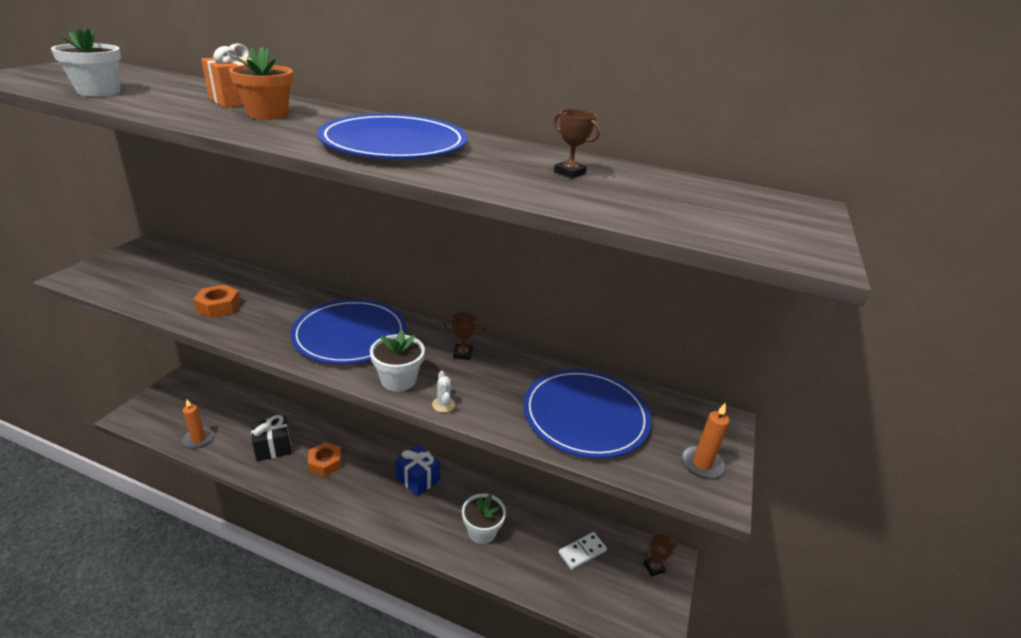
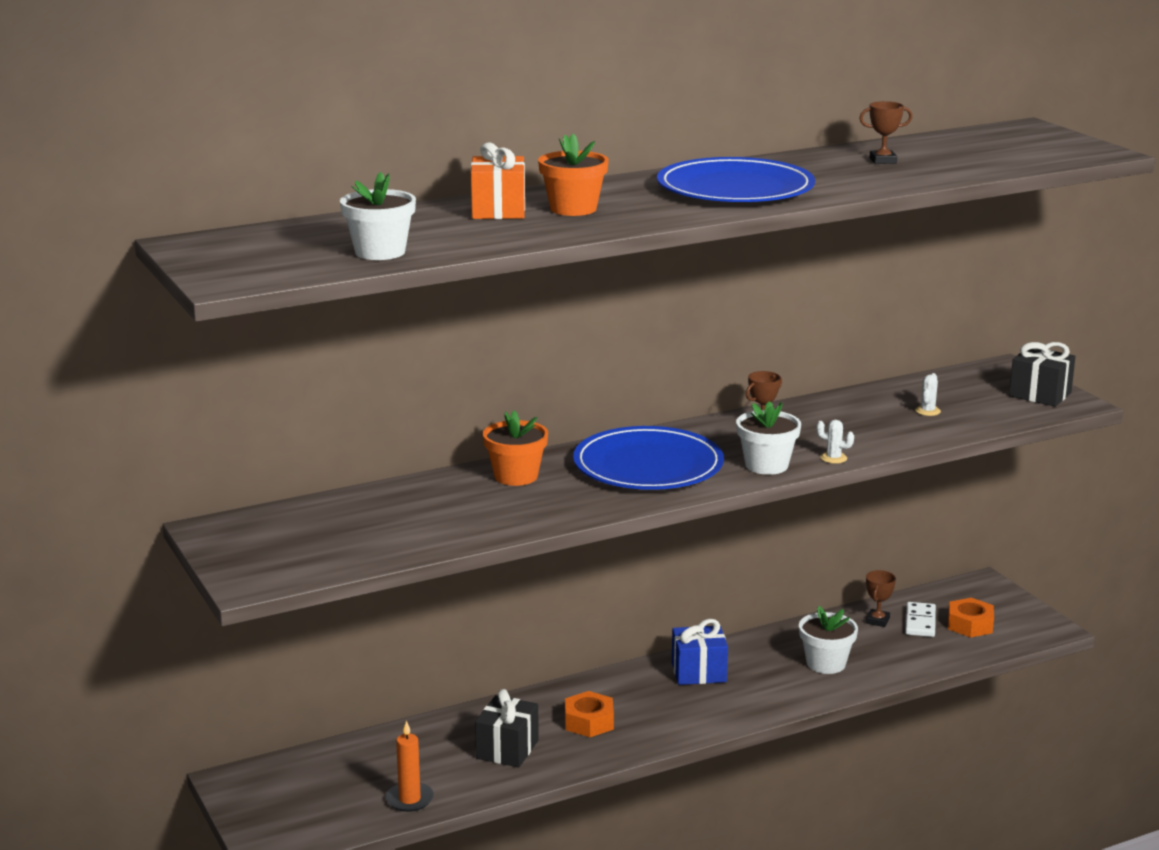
camera: 45 degrees left, 10 degrees down
(219, 307) = (478, 515): orange nut -> orange nut (970, 625)
(289, 299) = (516, 476): none -> orange flower pot
(585, 415) = (927, 411): blue plate -> white cactus
(653, 567) = (981, 596): brown trophy -> brown trophy (877, 621)
(701, 464) = (1040, 394): orange candle -> black gift

